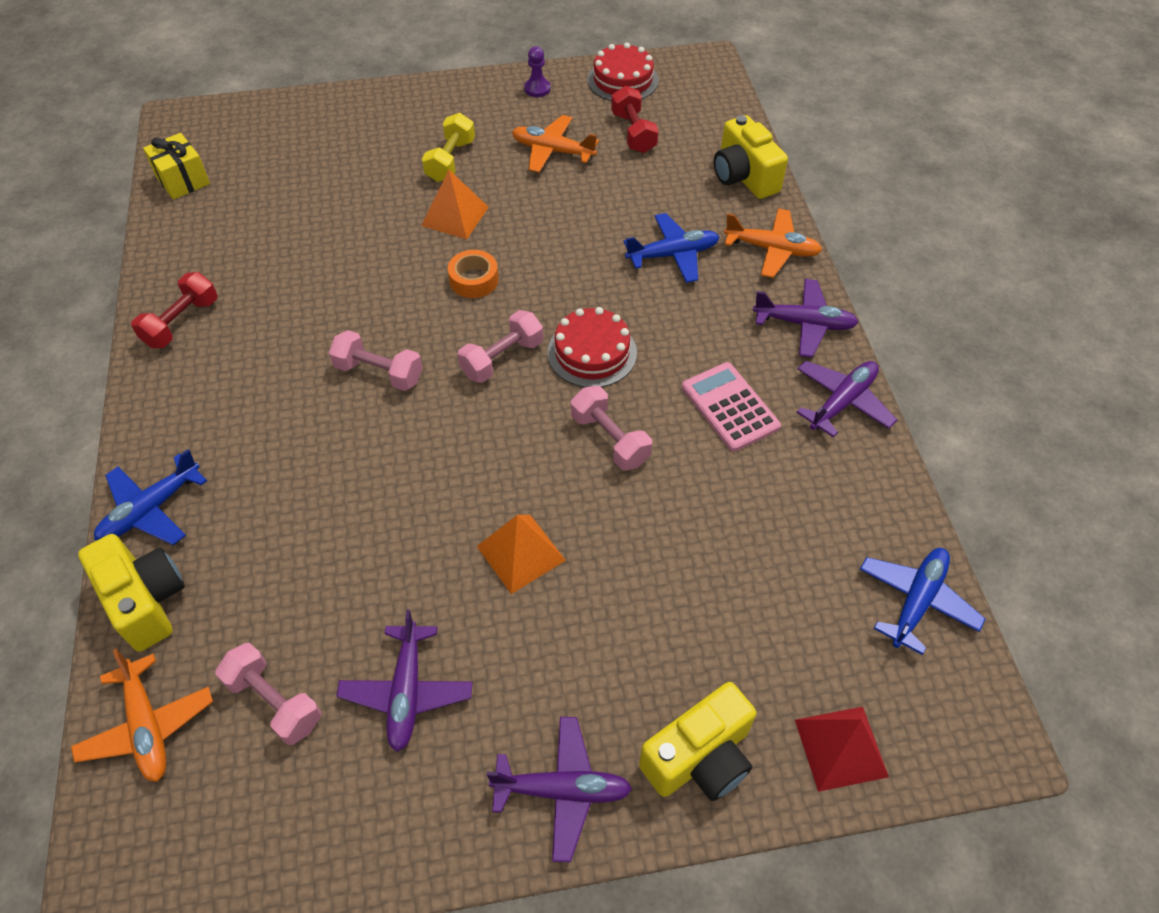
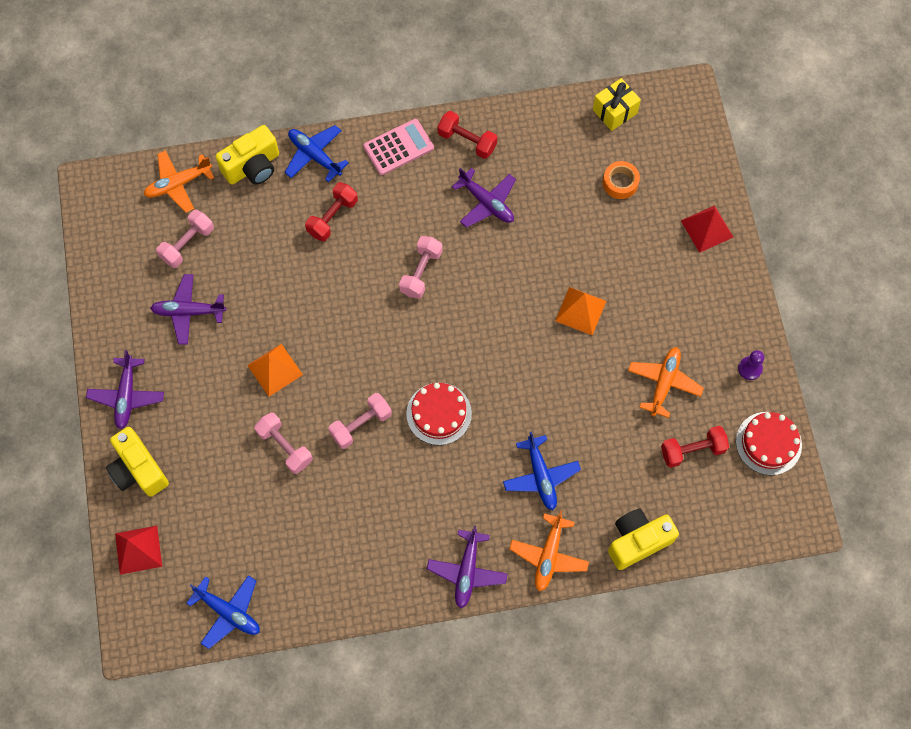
camera: 90 degrees right, 15 degrees up
(268, 482) = (332, 217): none -> red dumbbell
(362, 112) = (707, 229): none -> red pyramid
(450, 161) = (647, 303): yellow dumbbell -> none
(474, 280) = (511, 329): orange tape -> orange tape (620, 183)
(502, 358) = (433, 352): pink dumbbell -> pink dumbbell (285, 446)
(729, 407) = (387, 507): pink calculator -> pink calculator (398, 147)
(842, 402) = (390, 589): purple plane -> purple plane (486, 203)

